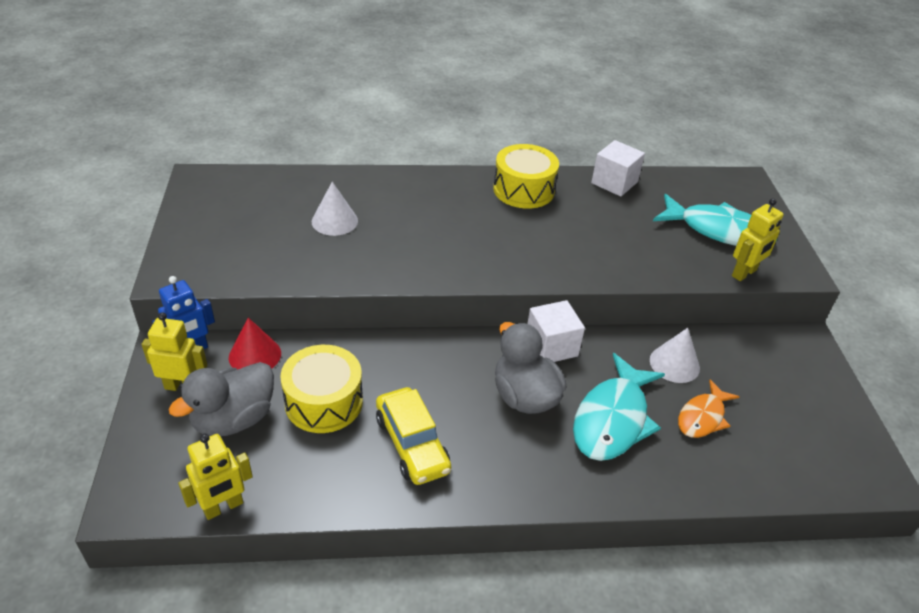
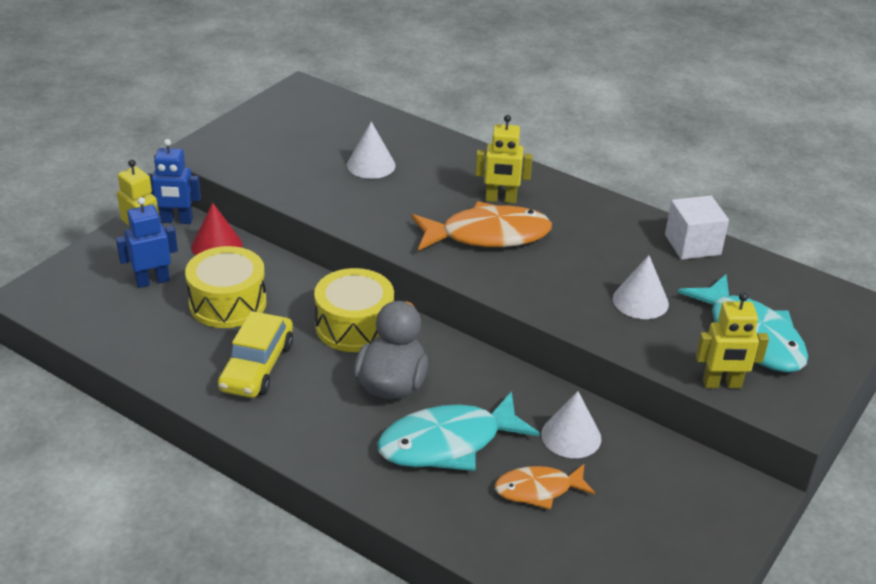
camera: 40 degrees right, 5 degrees down
(223, 507) = (82, 332): yellow robot -> yellow robot (500, 199)
(234, 419) = (152, 281): grey duck -> blue robot
(486, 238) = (488, 235): none -> orange fish
(523, 190) = (582, 212): yellow drum -> yellow drum (354, 326)
(551, 346) = (467, 361): white cube -> none
(634, 239) = (640, 301): none -> white cone

